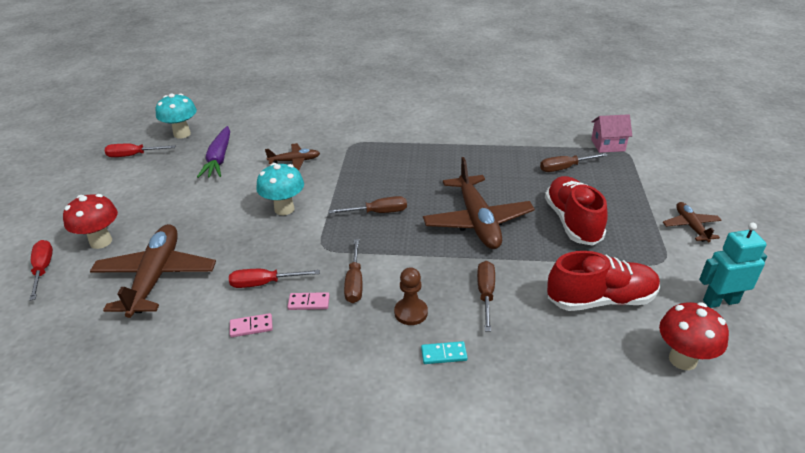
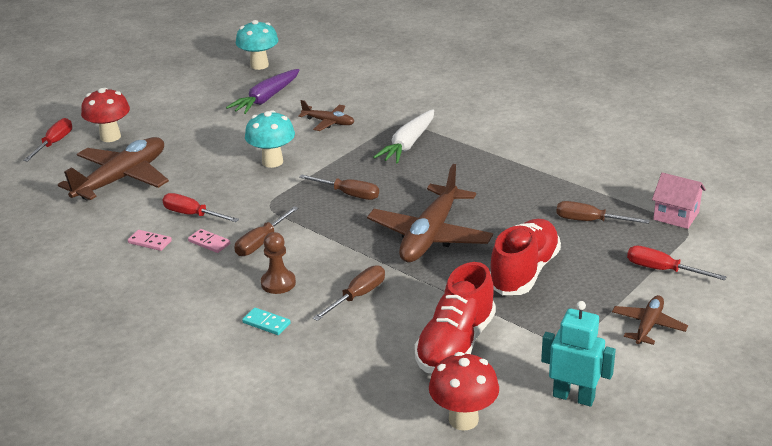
camera: 35 degrees right, 5 degrees down
(133, 155) = (201, 73): red screwdriver -> red screwdriver (662, 270)
(377, 157) = (408, 144): none -> white carrot
(600, 300) = (455, 344): red shoe -> red shoe turned 90 degrees clockwise

